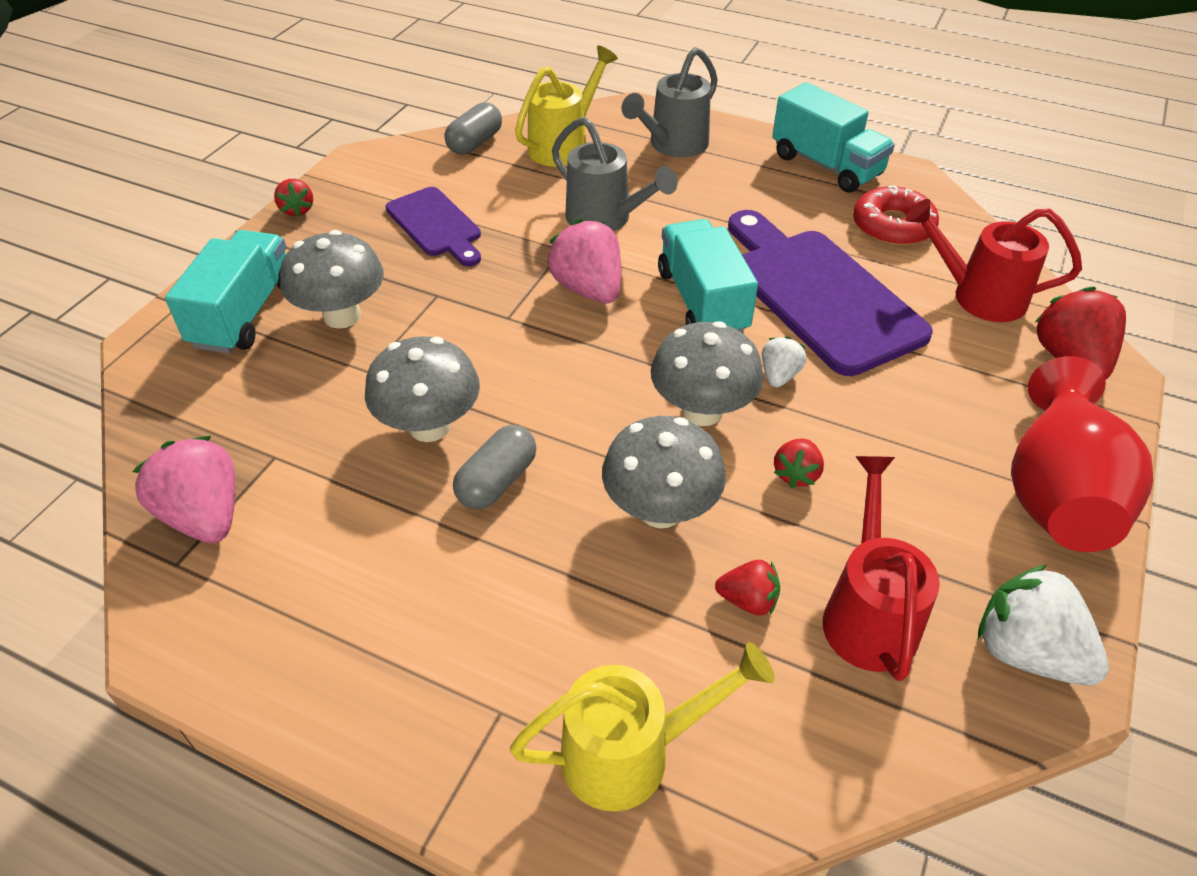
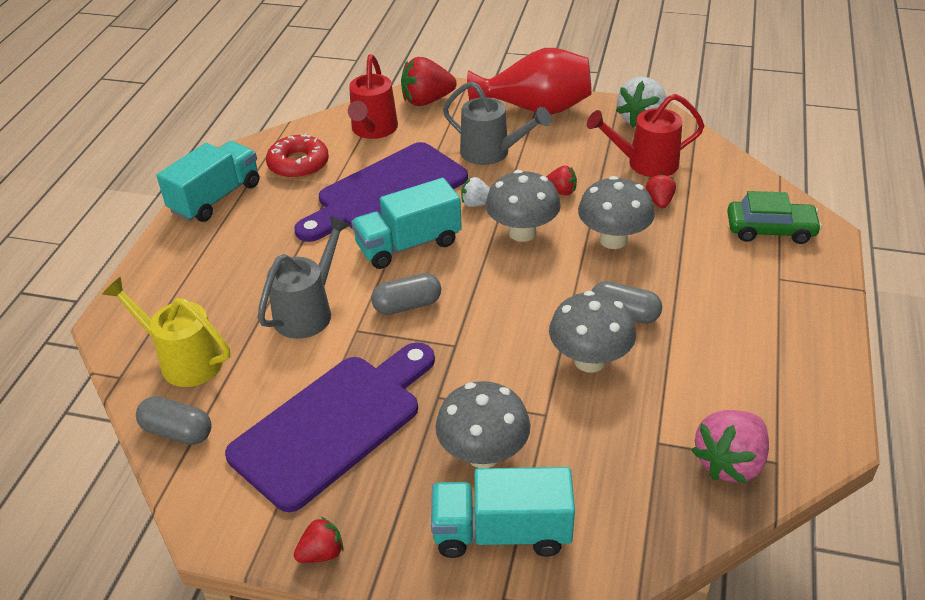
camera: 100 degrees left, 5 degrees down
(436, 225) = (333, 425): purple cutting board -> purple cutting board, size x1.75
(588, 289) = (407, 305): pink strawberry -> grey capsule
(631, 753) = (770, 230): yellow watering can -> green car
(673, 145) = (184, 286): grey watering can -> grey watering can (492, 153)

